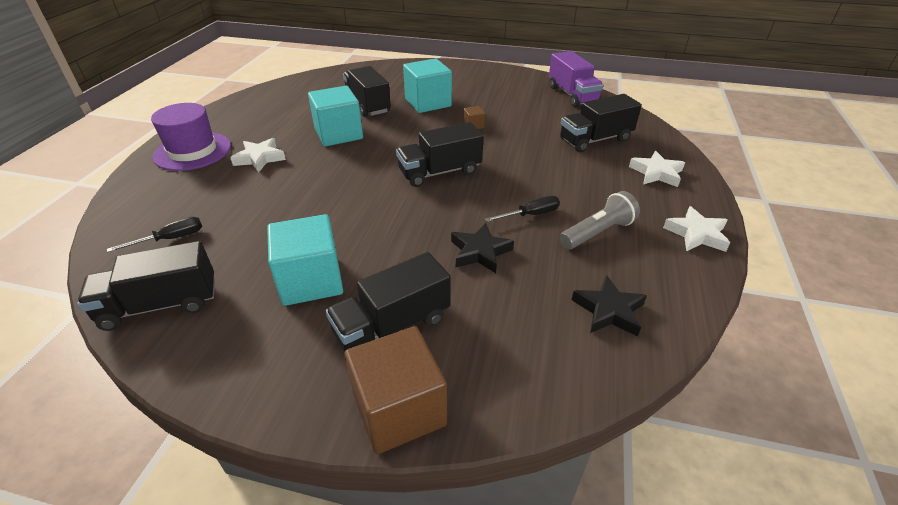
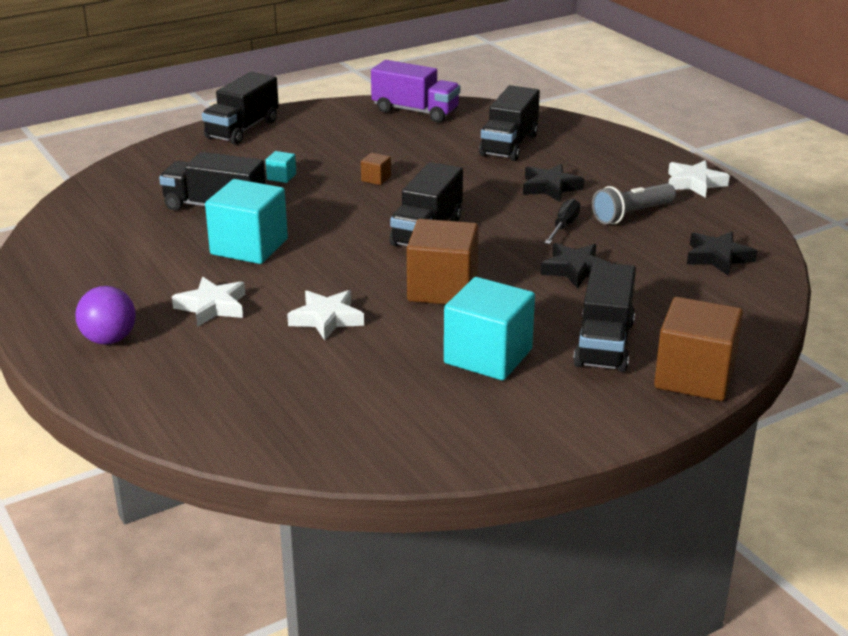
camera: 45 degrees left, 10 degrees down
(160, 305) = (400, 441): black truck -> black truck (242, 129)
(170, 239) = (288, 405): black screwdriver -> none
(192, 151) = (109, 340): purple hat -> purple ball
(377, 215) = (442, 289): none -> brown cube
(428, 103) = (281, 177): turquoise cube -> turquoise cube, size x0.43
(572, 181) = (550, 187): none -> black star
(597, 232) = (631, 214): grey flashlight -> grey flashlight turned 135 degrees counterclockwise
(656, 173) = (601, 152): white star -> white star (326, 319)

